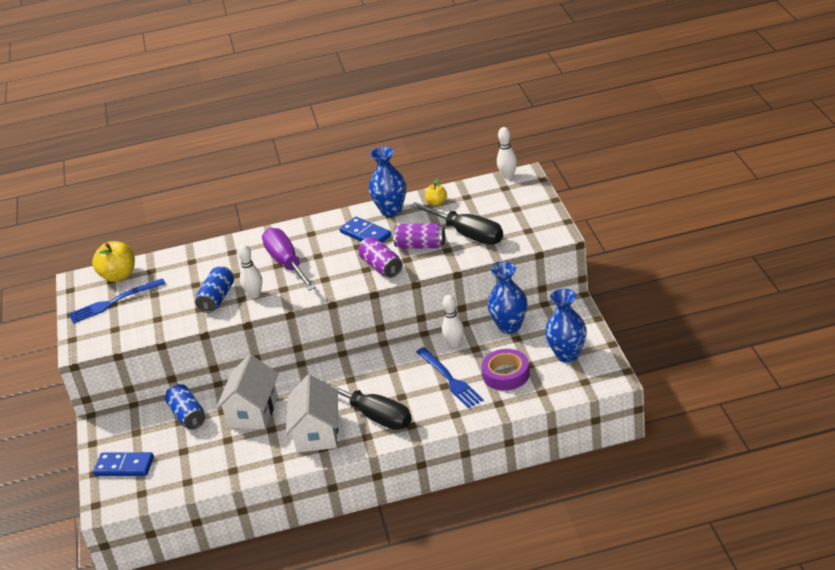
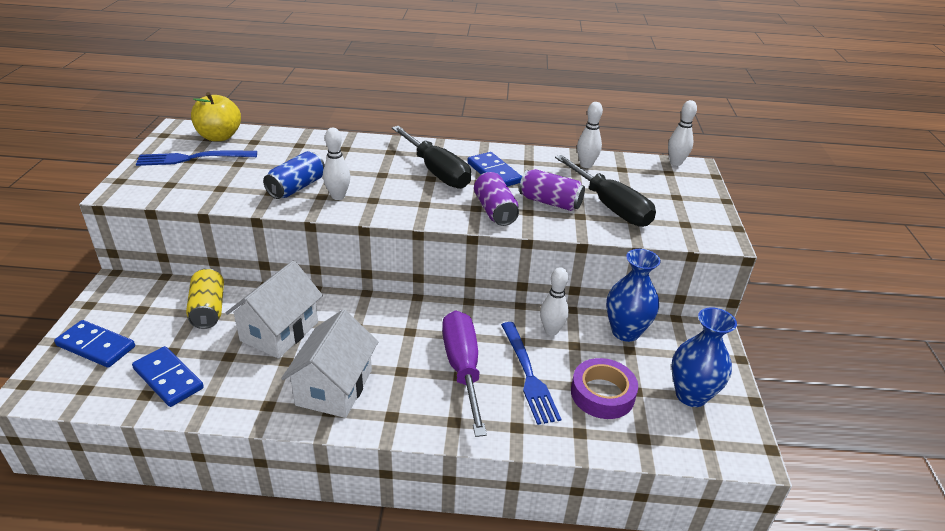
camera: 10 degrees right, 0 degrees up
(187, 415) = (208, 309): blue can -> yellow can
(195, 467) = (168, 378): none -> blue domino
(287, 263) = (393, 176): purple screwdriver -> purple screwdriver (463, 368)
(373, 415) = (414, 389): black screwdriver -> black screwdriver (436, 171)
(391, 210) = (533, 158): blue vase -> none
(436, 202) = (586, 165): yellow apple -> white bowling pin

